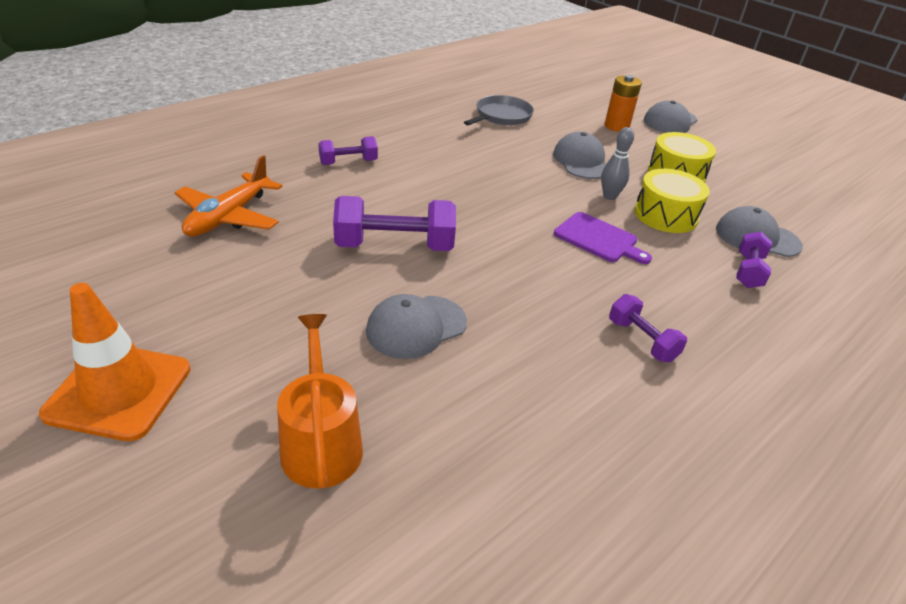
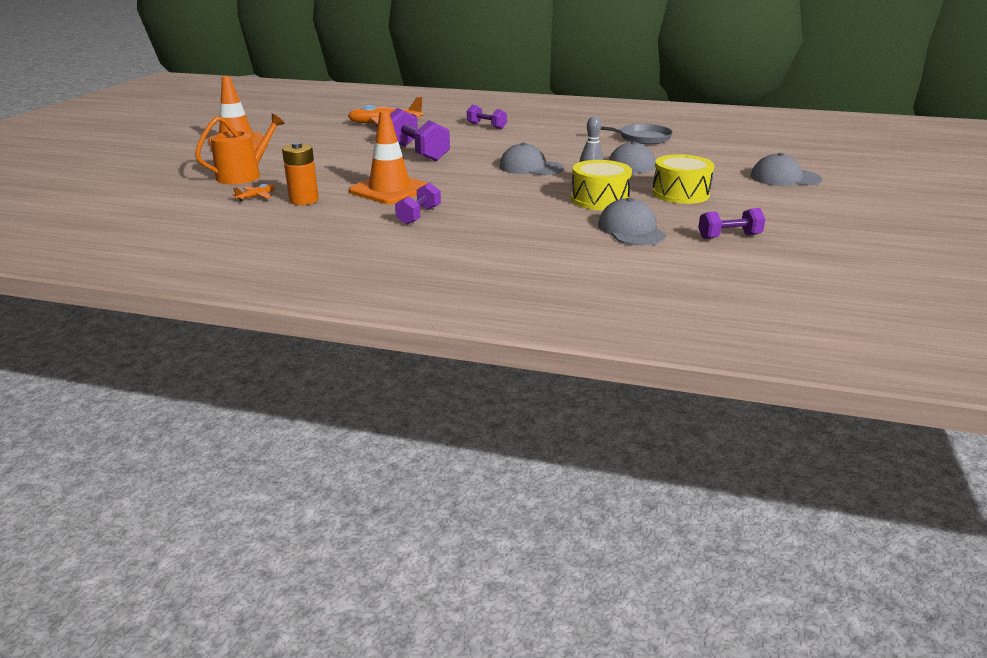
camera: 60 degrees right, 10 degrees down
(416, 327) = (350, 171): grey cap -> grey cap (530, 167)
(449, 463) = (256, 197): none -> orange plane
(528, 325) = (390, 190): none -> orange traffic cone
(598, 239) = (521, 188): purple cutting board -> none
(616, 126) = (719, 166): orange battery -> orange battery (304, 200)
(748, 271) = (567, 233): purple dumbbell -> purple dumbbell (729, 236)

